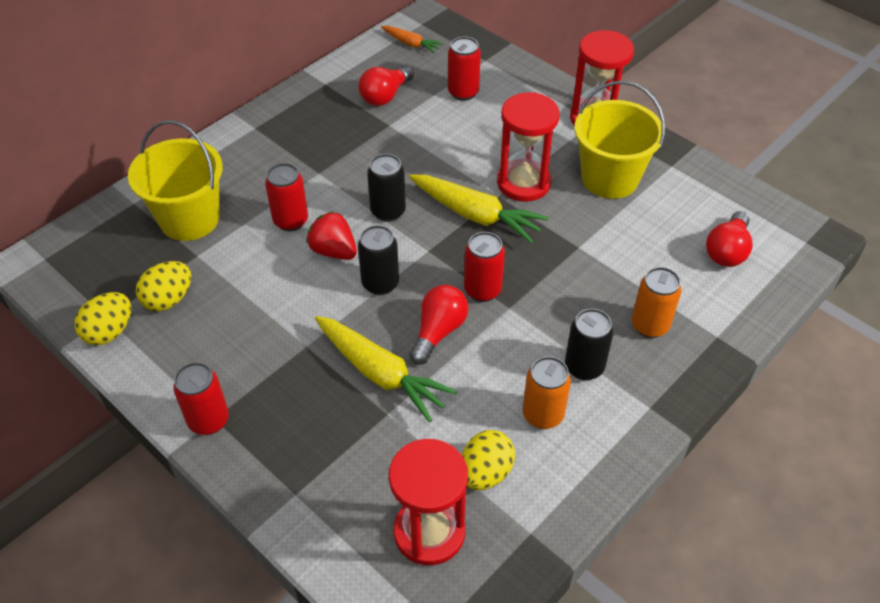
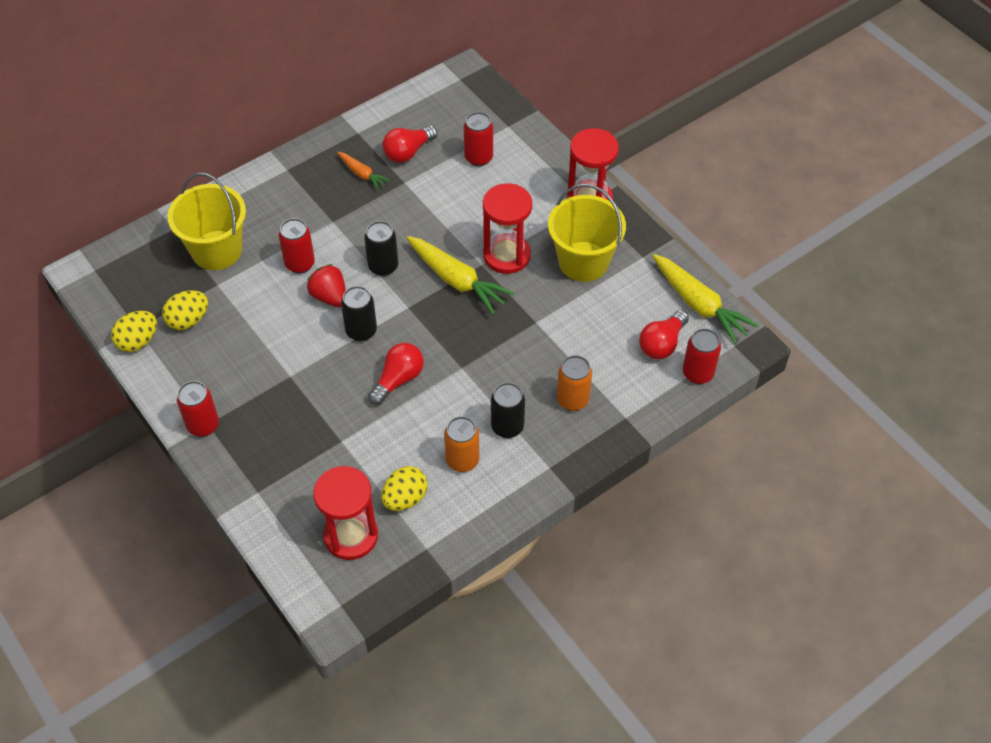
camera: 10 degrees right, 5 degrees up
(380, 373) = (343, 407): yellow carrot -> yellow carrot (699, 304)
(411, 44) = (444, 100): orange carrot -> orange carrot (362, 174)
(482, 290) = (444, 349): red can -> red can (698, 373)

